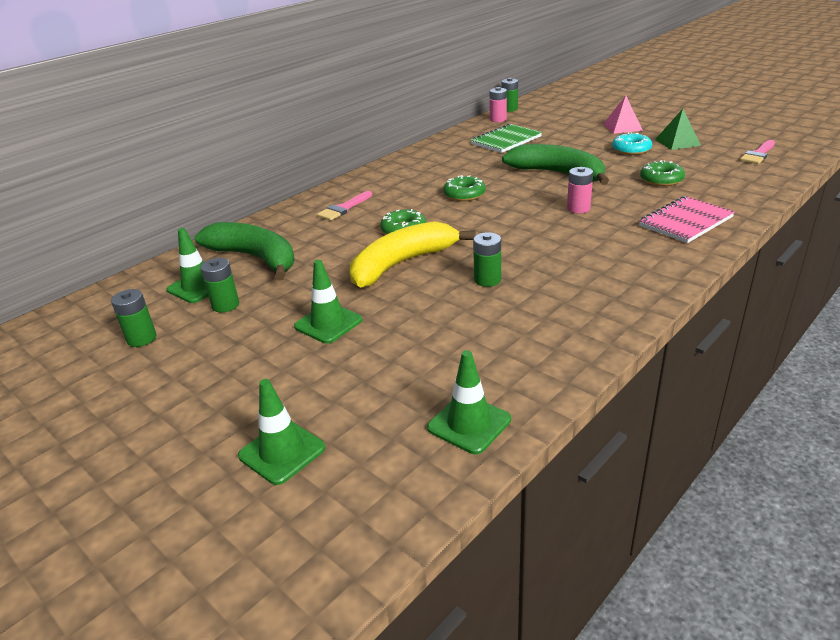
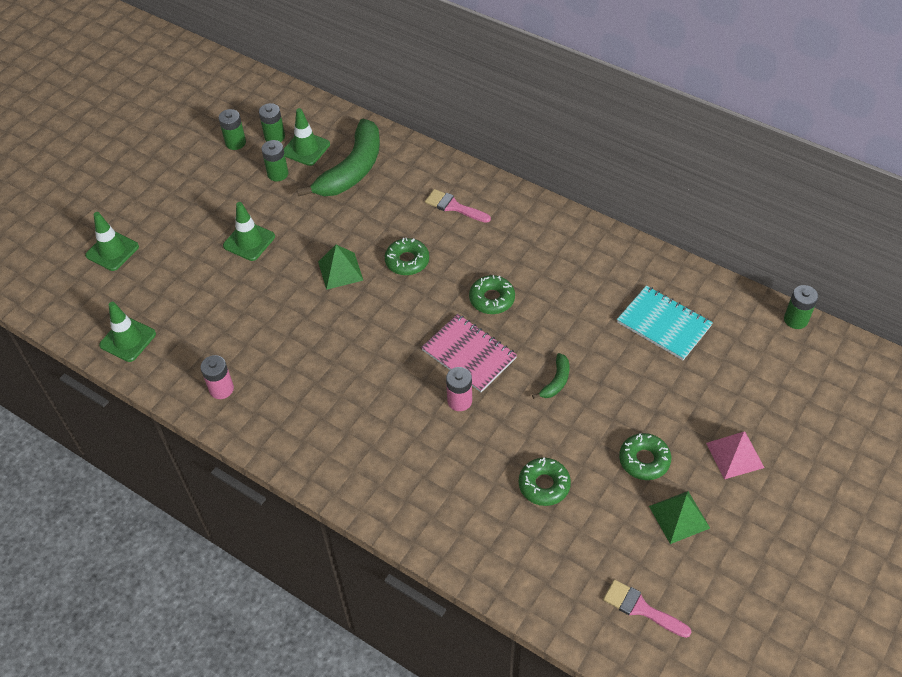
camera: 80 degrees right, 20 degrees up
(402, 264) = (340, 270): yellow banana -> green pyramid
(487, 280) = (311, 334): green battery -> green battery (274, 137)
(498, 119) = (747, 310): pink battery -> pink battery (221, 389)
(506, 140) = (663, 324): green notebook -> turquoise notebook
(558, 173) = (556, 381): green banana -> green banana, size x0.44
(631, 150) = (644, 460): turquoise donut -> green donut
(685, 222) = (429, 497): pink notebook -> pink notebook (469, 354)

